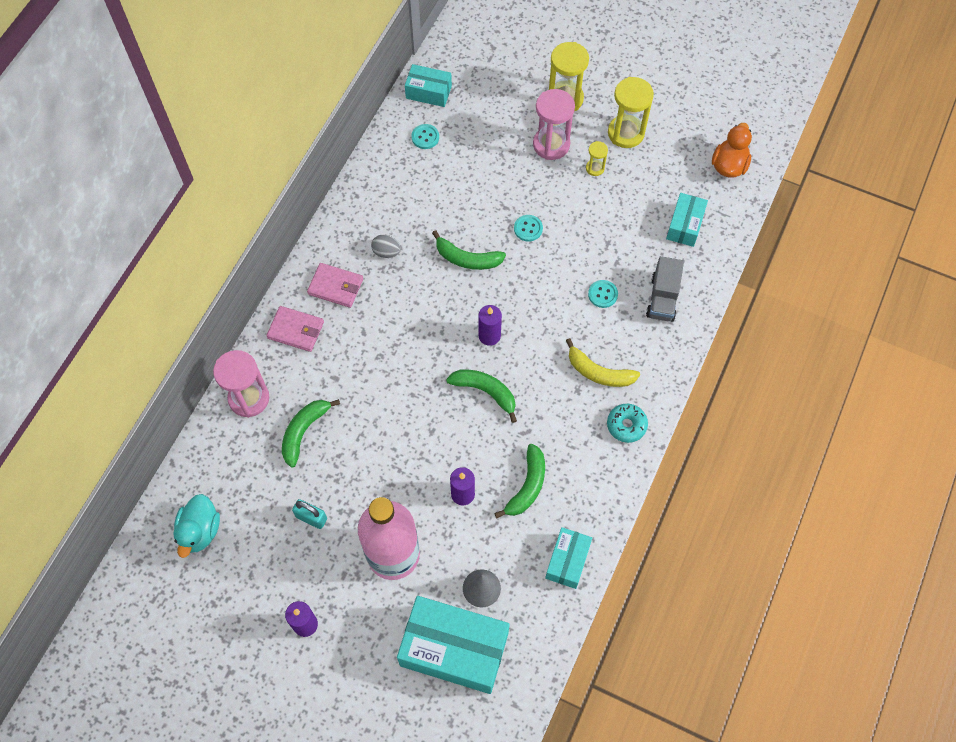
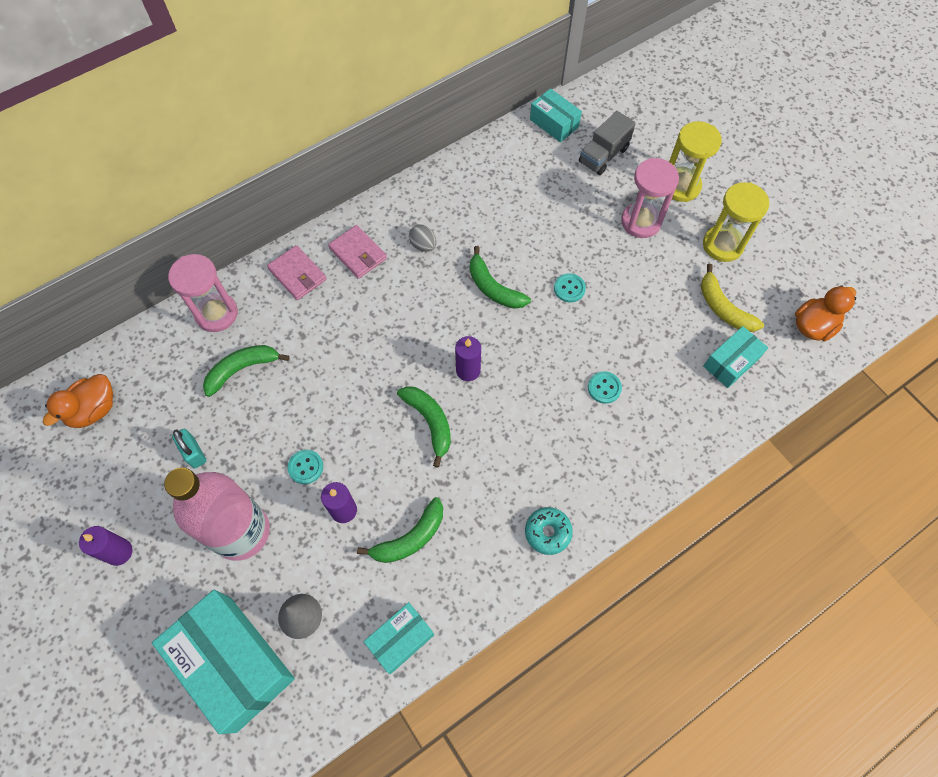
camera: 30 degrees right, 0 degrees up
(200, 531) = (93, 410): turquoise duck -> orange duck
(425, 137) = (525, 161): turquoise button -> turquoise button (305, 467)
(595, 168) = (671, 263): yellow hourglass -> none
(598, 372) = (552, 463): yellow banana -> yellow banana (723, 308)
(662, 298) = (664, 423): grey truck -> grey truck (603, 155)

